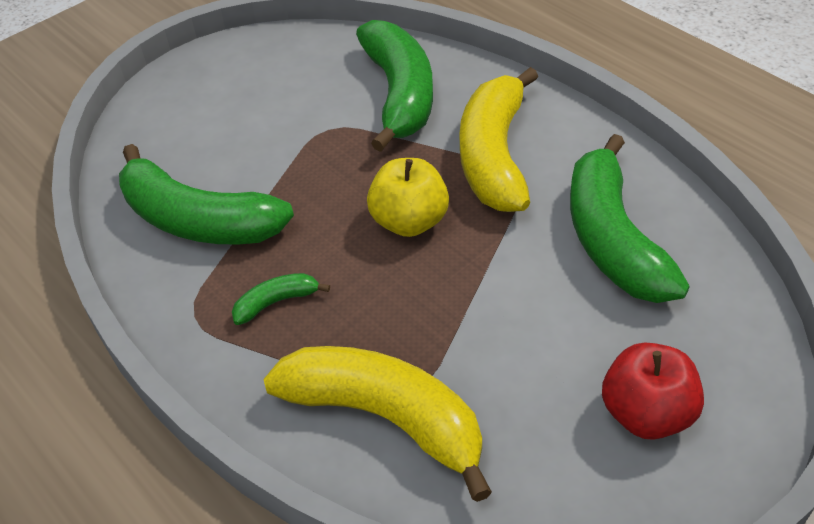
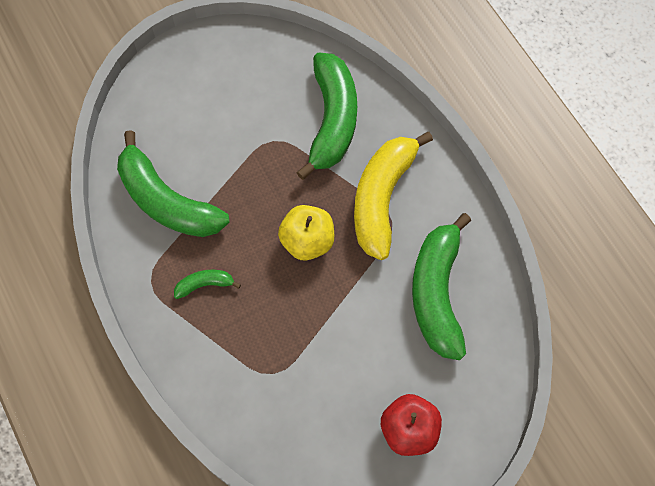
camera: 10 degrees right, 20 degrees up
(386, 417) = (252, 389): yellow banana -> none

